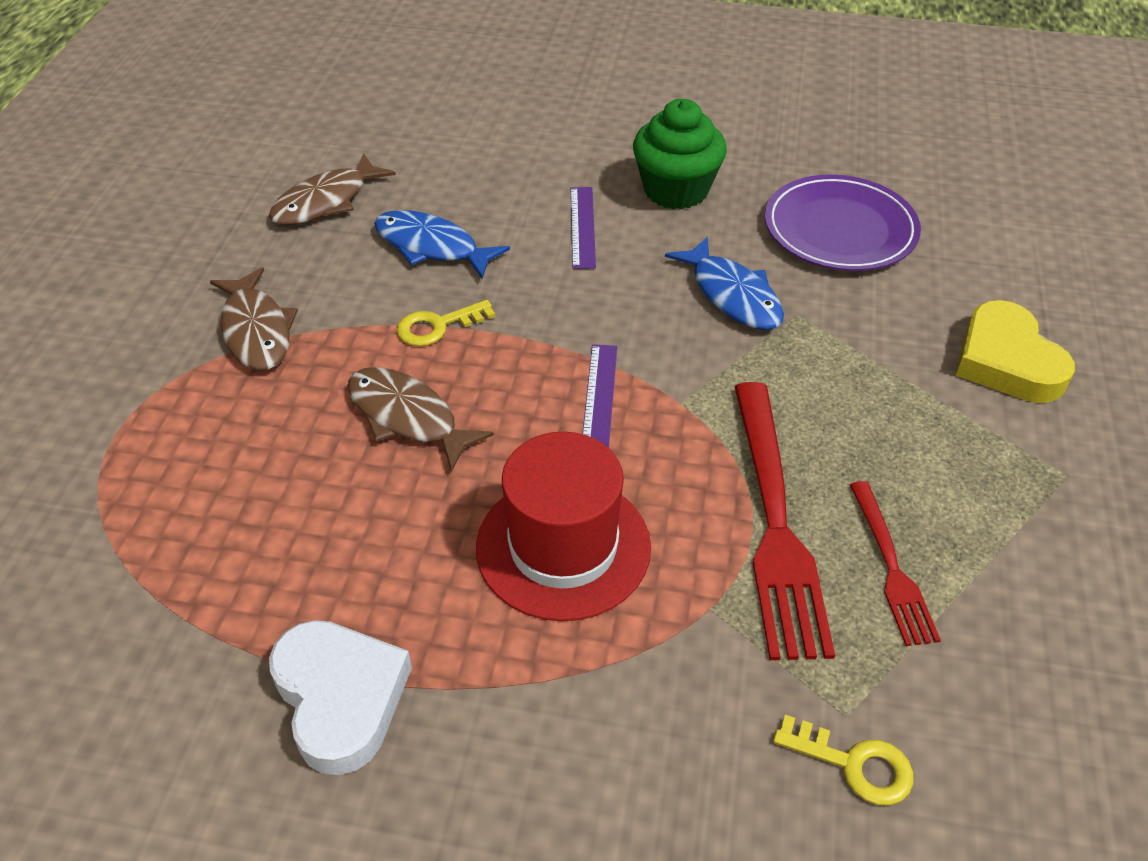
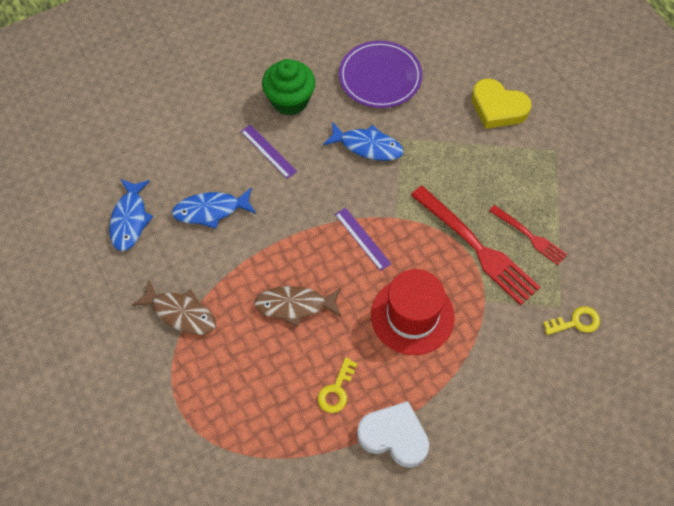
camera: 40 degrees left, 15 degrees up
(326, 201) = (130, 219): brown fish -> blue fish
(438, 326) = (259, 251): yellow key -> yellow key (336, 390)

